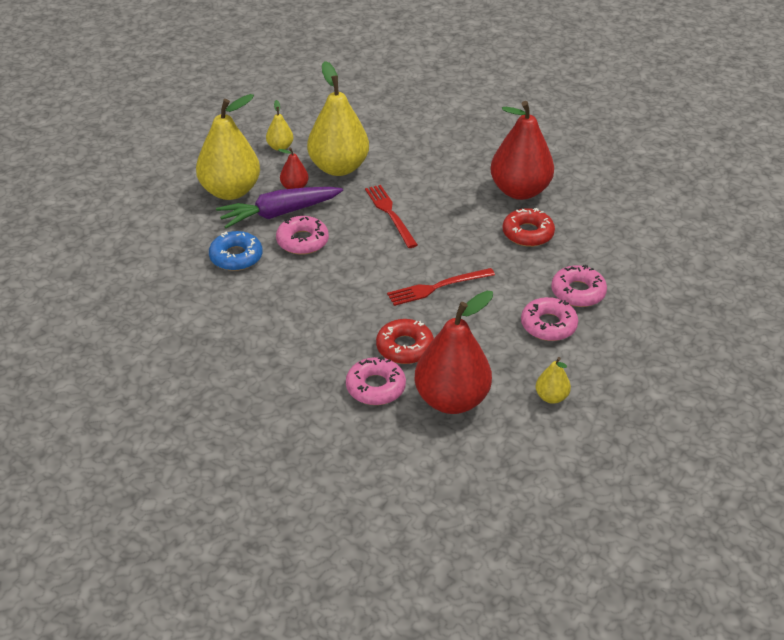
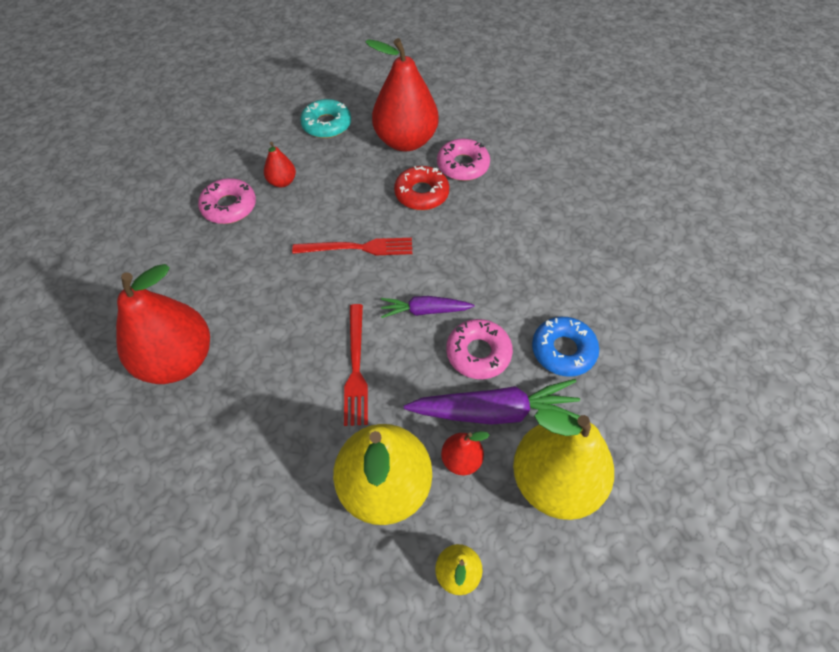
camera: 160 degrees left, 15 degrees up
(355, 257) = (425, 311): none -> purple carrot
(527, 233) = (220, 290): red donut -> none
(548, 325) = (282, 182): pink donut -> red pear
(551, 397) = (326, 124): yellow pear -> turquoise donut

